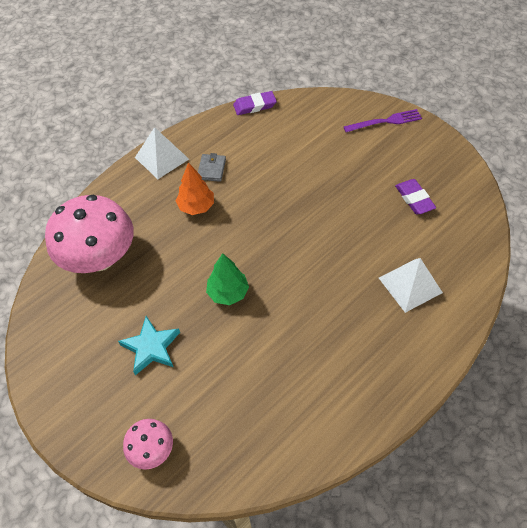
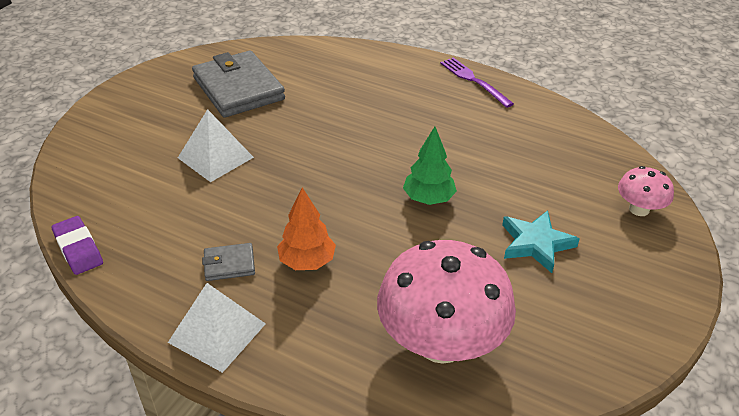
camera: 110 degrees left, 15 degrees down
(386, 121) = (109, 120): purple fork -> purple fork (473, 80)
(410, 285) = (354, 81): white pyramid -> white pyramid (215, 157)
(414, 199) = (238, 89): purple eraser -> grey wallet

